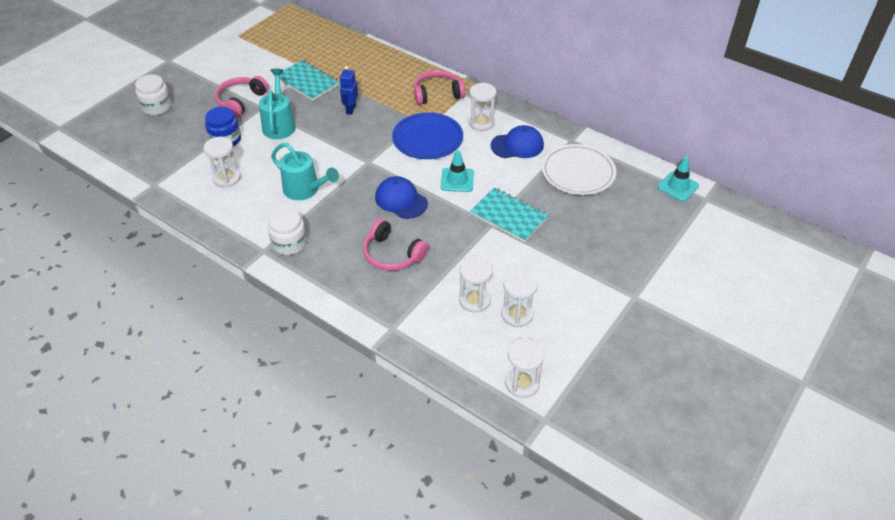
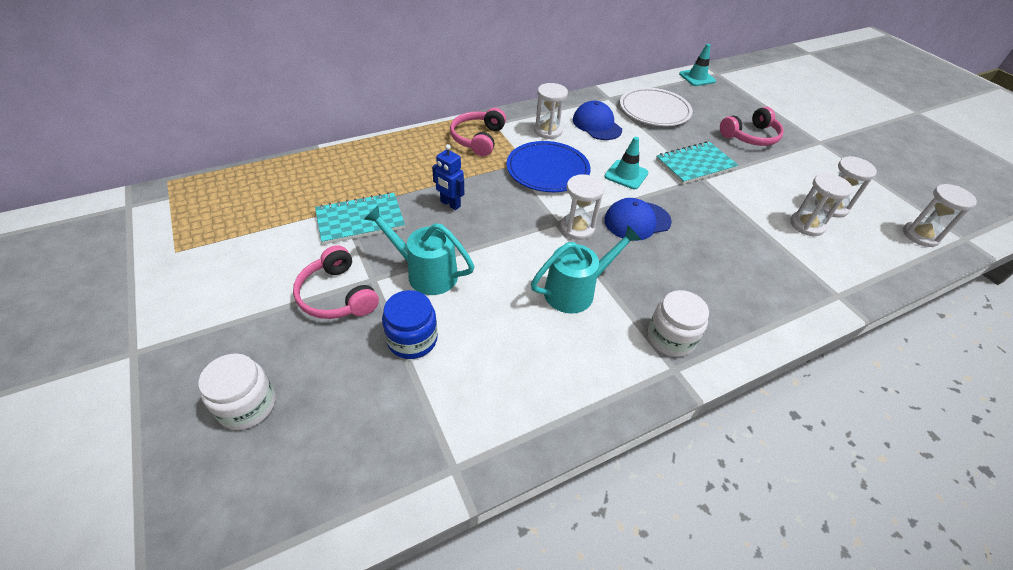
camera: 65 degrees left, 0 degrees up
(226, 178) = (500, 364): white hourglass -> white hourglass (577, 228)
(392, 254) = (723, 257): pink headphones -> pink headphones (750, 136)
(517, 145) = (596, 125): blue cap -> blue cap turned 45 degrees counterclockwise

